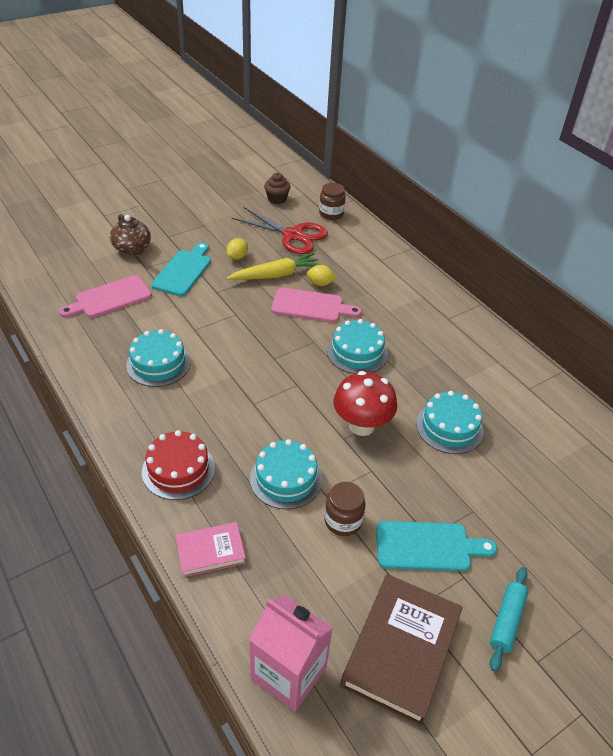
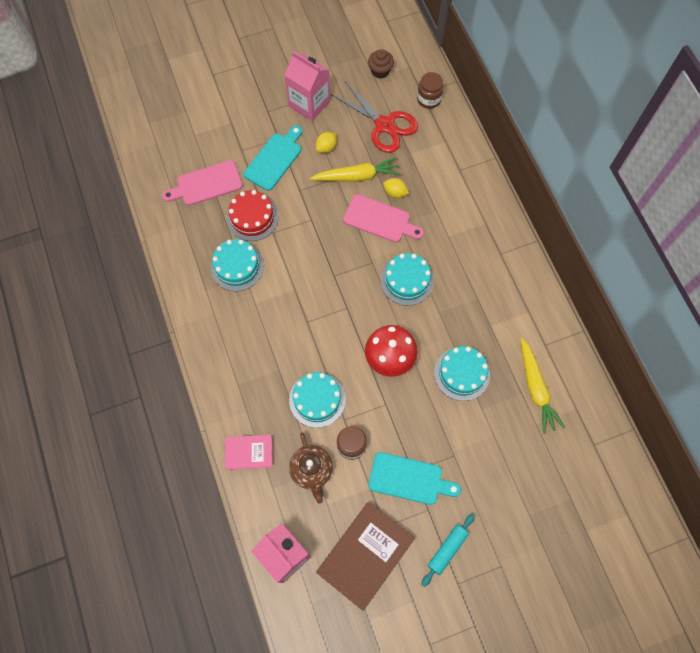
camera: 15 degrees right, 25 degrees up
(132, 248) = (233, 123): brown teapot -> brown teapot (311, 470)
(178, 469) = (237, 376): red cake -> red cake (252, 217)
(211, 227) = (309, 103): none -> pink carton
(537, 429) = (536, 388): none -> yellow carrot

